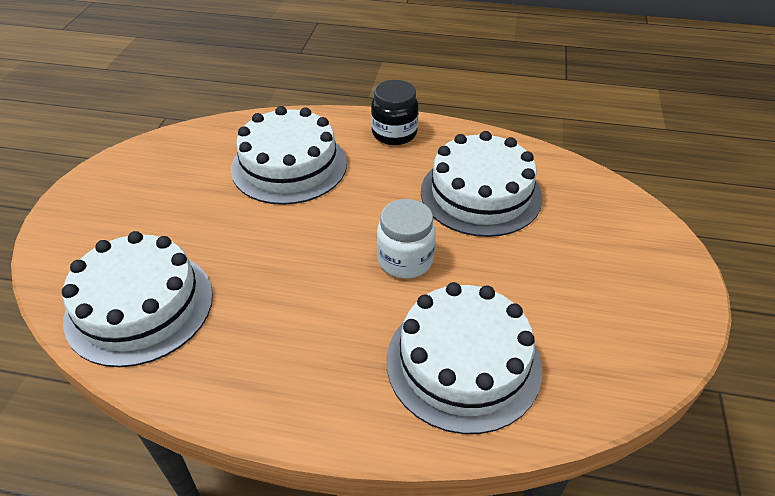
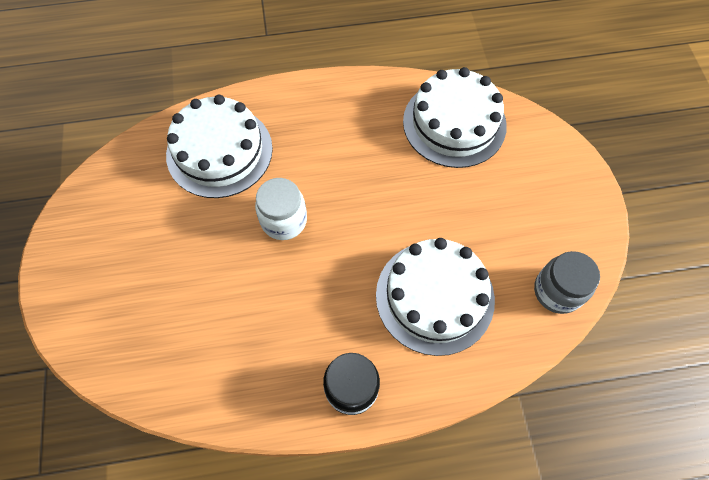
camera: 160 degrees right, 20 degrees up
(183, 144) = (557, 291): none -> grey jar
(480, 194) = (236, 320): white cake -> none

